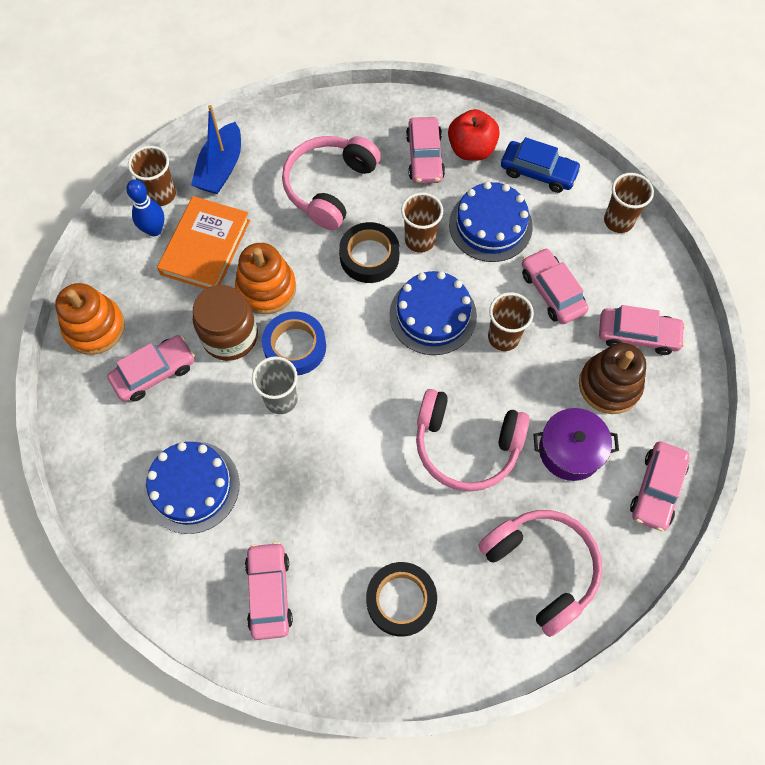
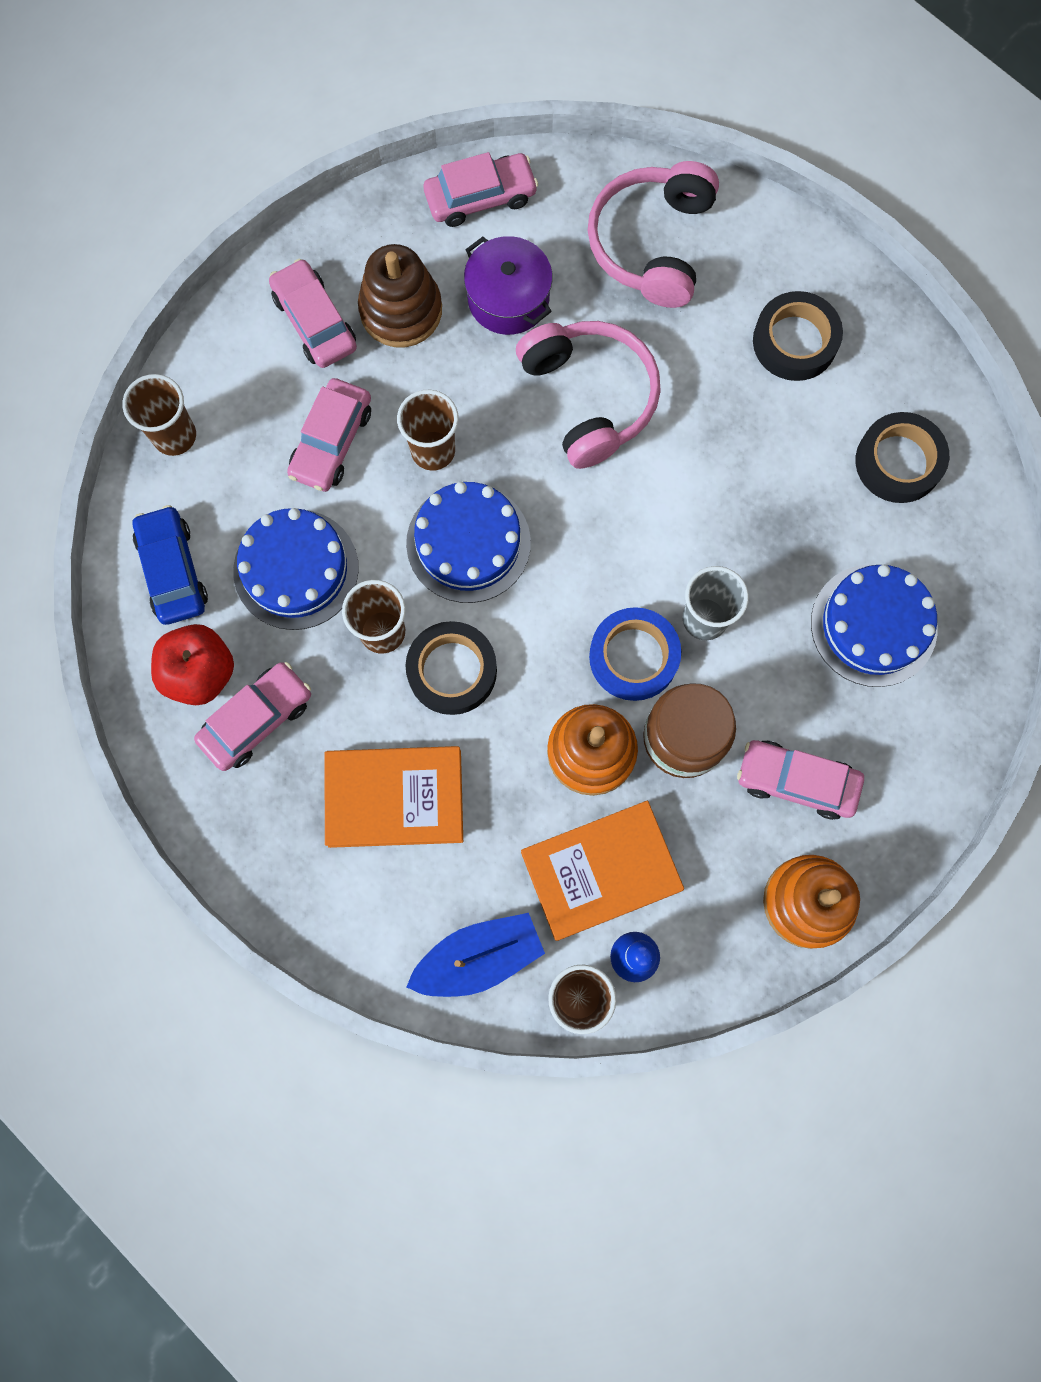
camera: 130 degrees left, 10 degrees up
(269, 592) = (898, 462): pink car -> black tape
(329, 187) = (395, 798): pink headphones -> orange book

